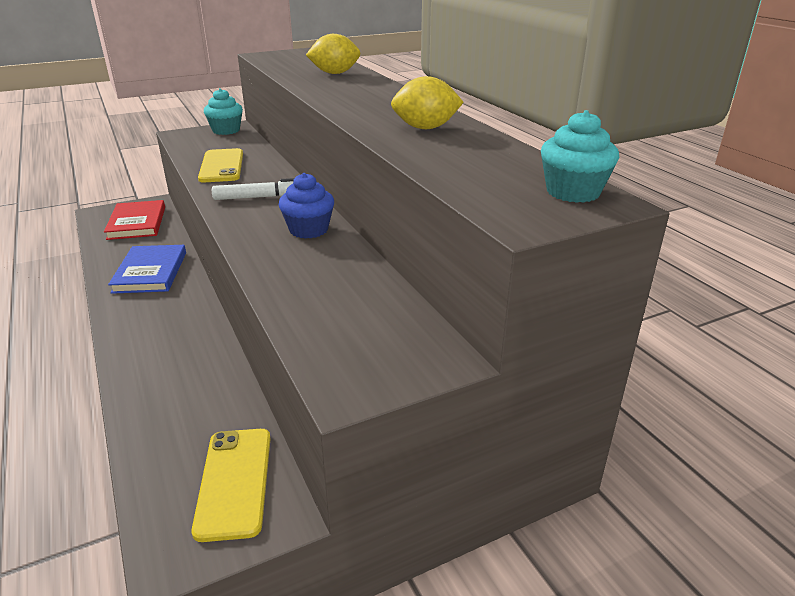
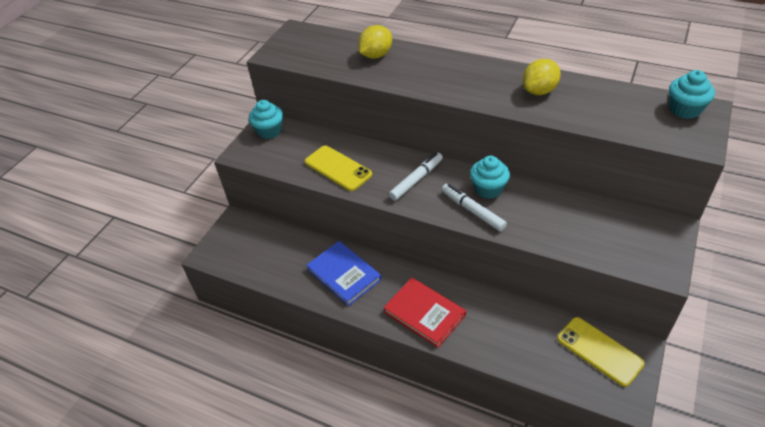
camera: 35 degrees left, 15 degrees up
(137, 223) = (258, 244): red book -> red book (424, 313)
(260, 236) = (472, 211): none -> white marker
(308, 230) = (488, 189): blue cupcake -> turquoise cupcake

